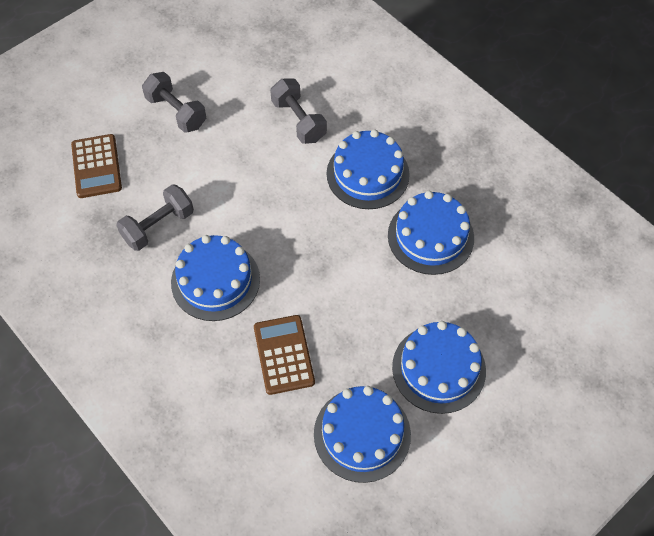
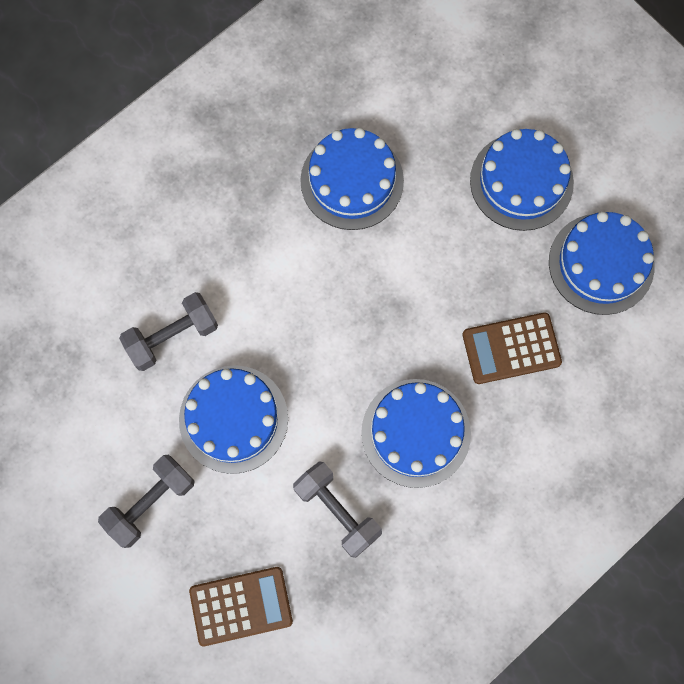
camera: 90 degrees left, 15 degrees up
(368, 174) = (260, 250): blue cake -> blue cake (233, 419)

